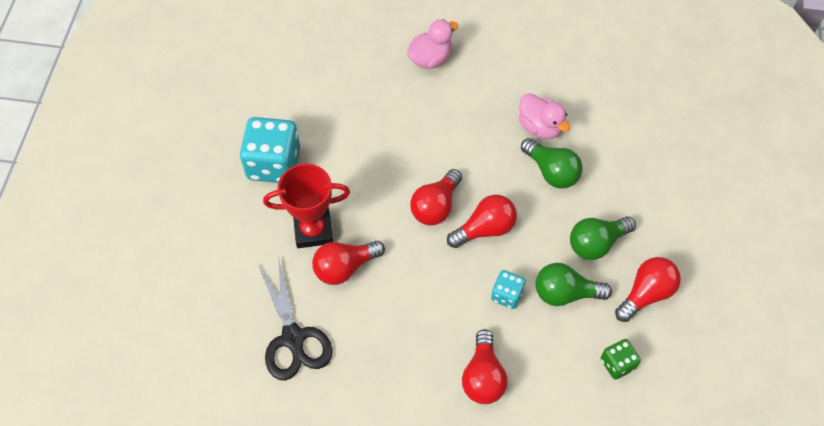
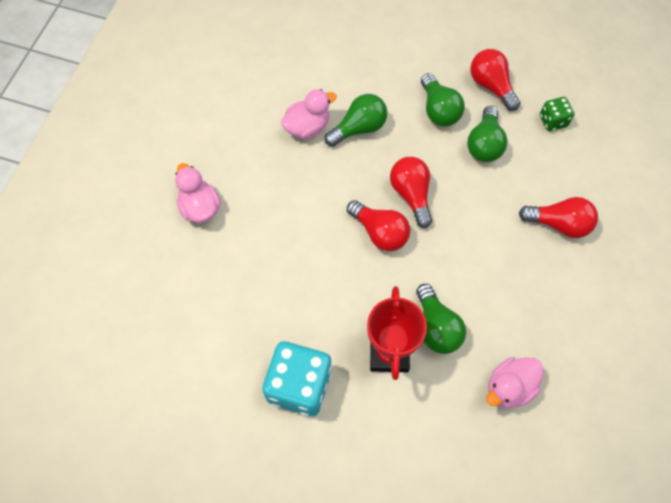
camera: 80 degrees left, 5 degrees up
(293, 338) = (509, 387): black scissors -> pink duck
(345, 267) = (436, 327): red light bulb -> green light bulb
(507, 295) = (481, 190): turquoise dice -> none

